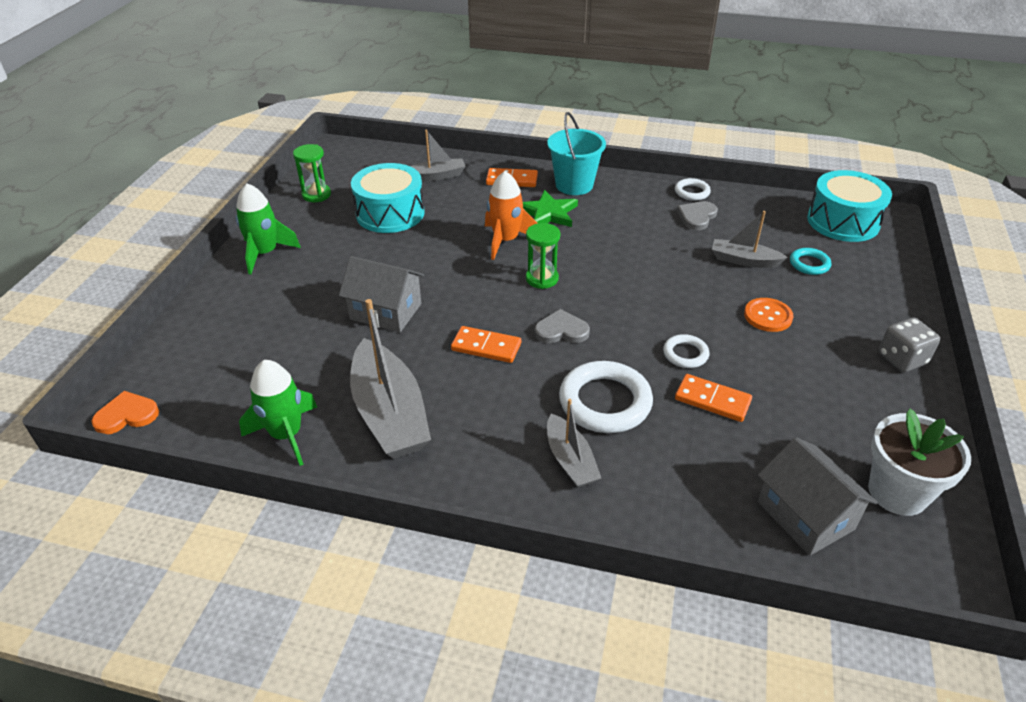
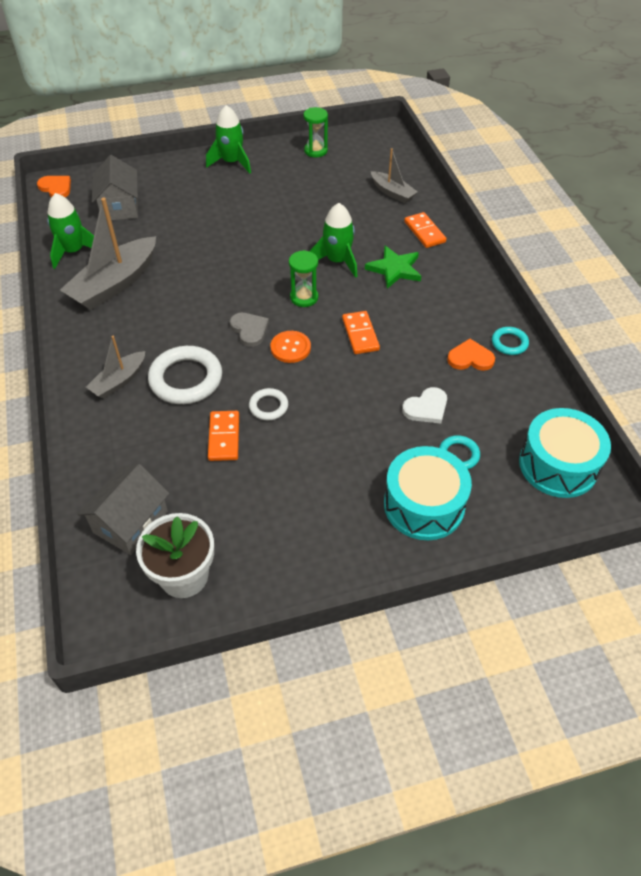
camera: 60 degrees right, 10 degrees up
(386, 311) = (210, 239): grey house -> grey house (120, 207)
(390, 213) = (323, 192): turquoise drum -> turquoise drum (424, 505)
(486, 347) = (205, 300): orange domino -> orange domino (360, 334)
(506, 241) = (337, 261): orange rocket -> green rocket
(574, 185) = (451, 268): turquoise bucket -> none
(692, 192) = (509, 343): white ring -> turquoise ring
(697, 217) = (470, 358): grey heart -> orange heart
(743, 260) = (426, 408): grey boat -> white heart
(768, 316) = (355, 444): orange button -> orange button (290, 348)
(902, 359) = (359, 552): grey dice -> none

